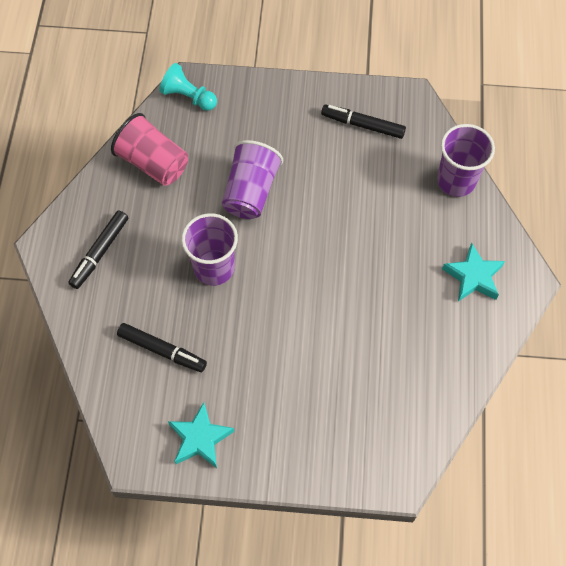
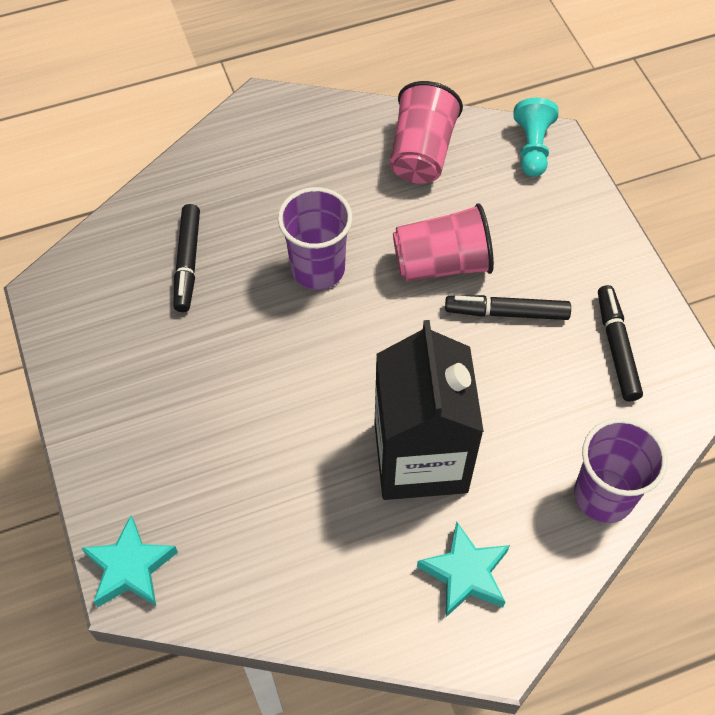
camera: 65 degrees right, 5 degrees down
(100, 252) = (279, 154): black marker -> black marker (506, 313)
(200, 438) = (95, 345): turquoise star -> turquoise star (130, 567)
(250, 191) = (441, 263): purple cup -> pink cup
(386, 267) = (420, 457): none -> black carton

